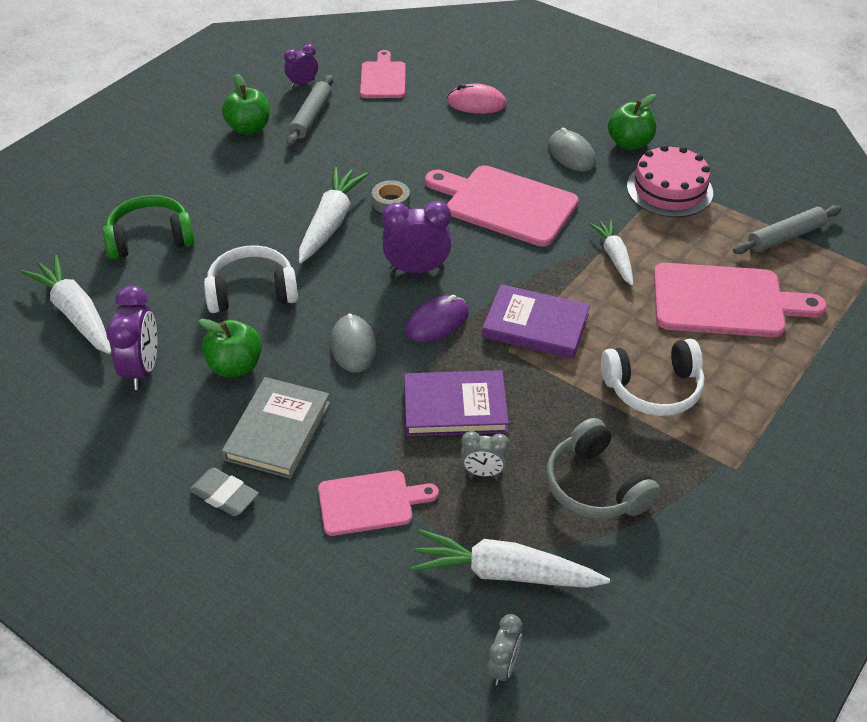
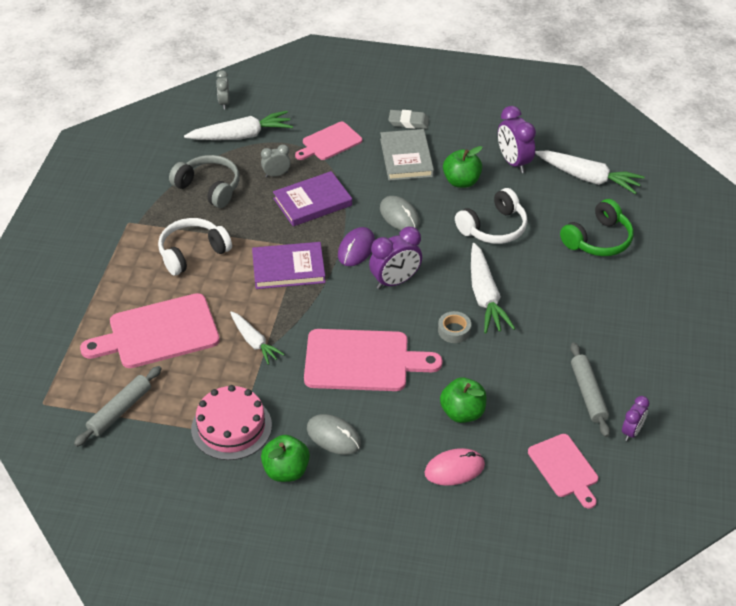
camera: 155 degrees right, 0 degrees up
(249, 128) = (628, 361): green apple -> green apple (462, 413)

